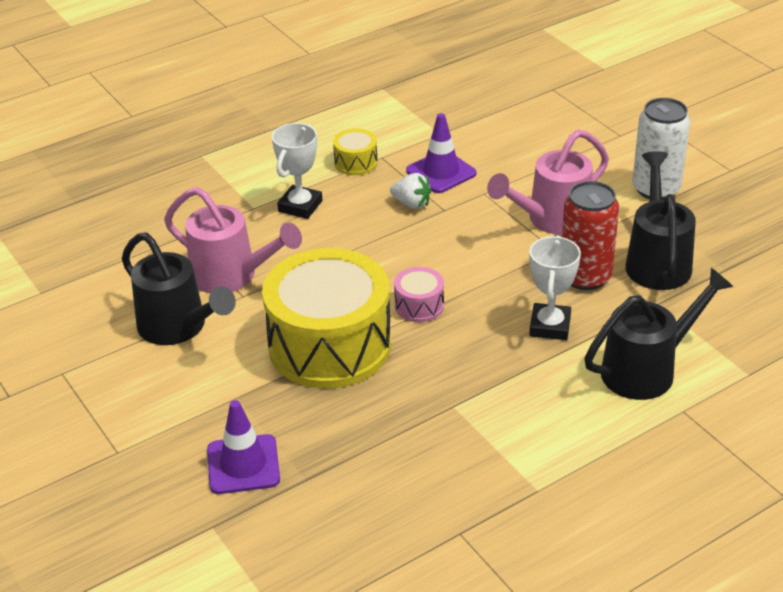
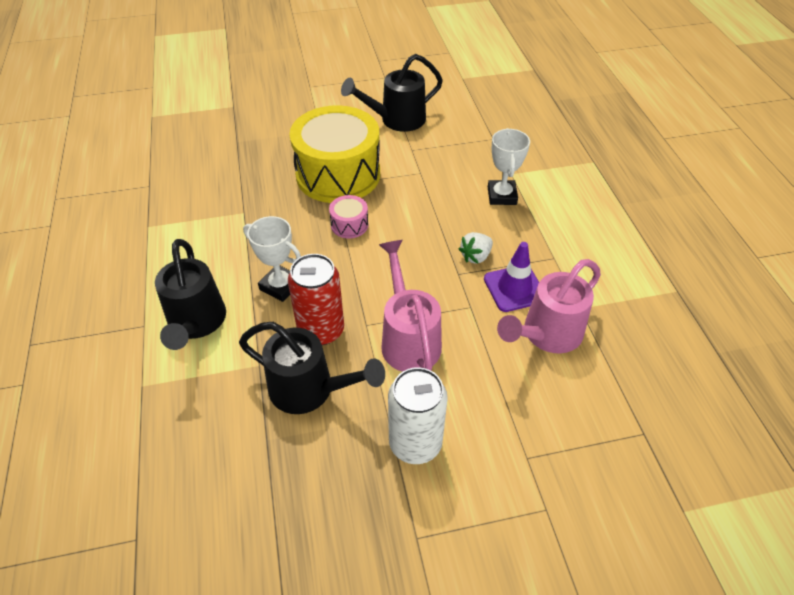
camera: 110 degrees right, 10 degrees up
(232, 276) = (435, 149): pink watering can -> pink watering can (546, 335)
(243, 465) = (265, 123): purple traffic cone -> none
(300, 206) = (502, 196): white trophy -> white trophy turned 45 degrees clockwise
(356, 162) = (551, 240): yellow drum -> none

